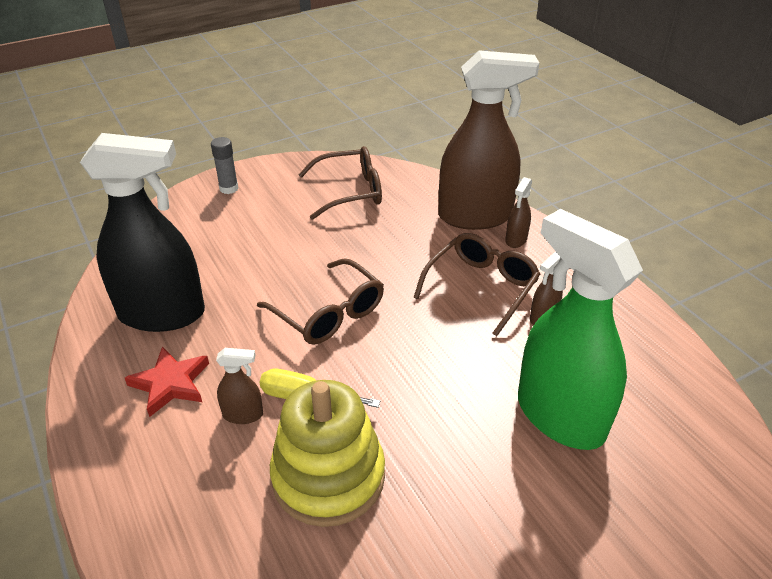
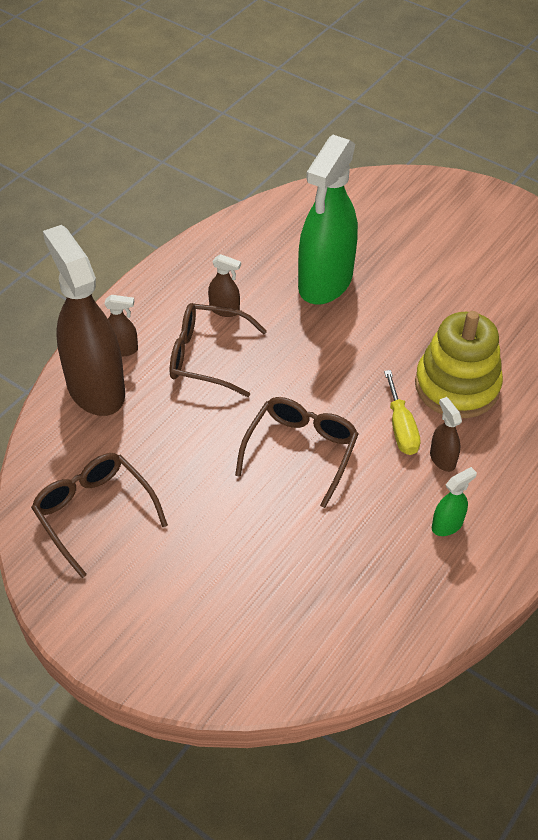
camera: 115 degrees left, 10 degrees up
(162, 314) = (377, 582): black spray bottle -> none
(170, 383) = (447, 525): red star -> green spray bottle
(229, 188) = (141, 644): grey glue stick -> none

